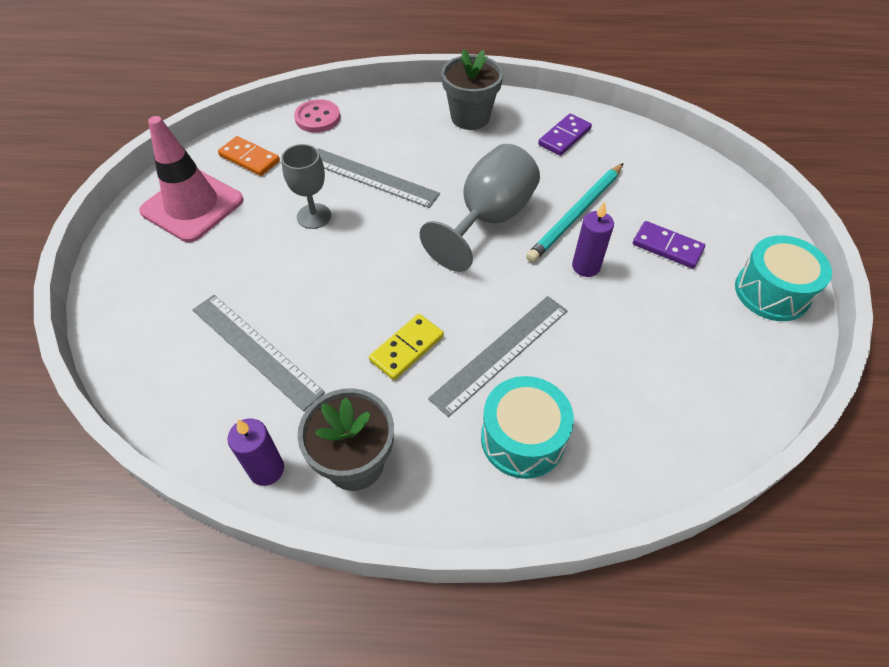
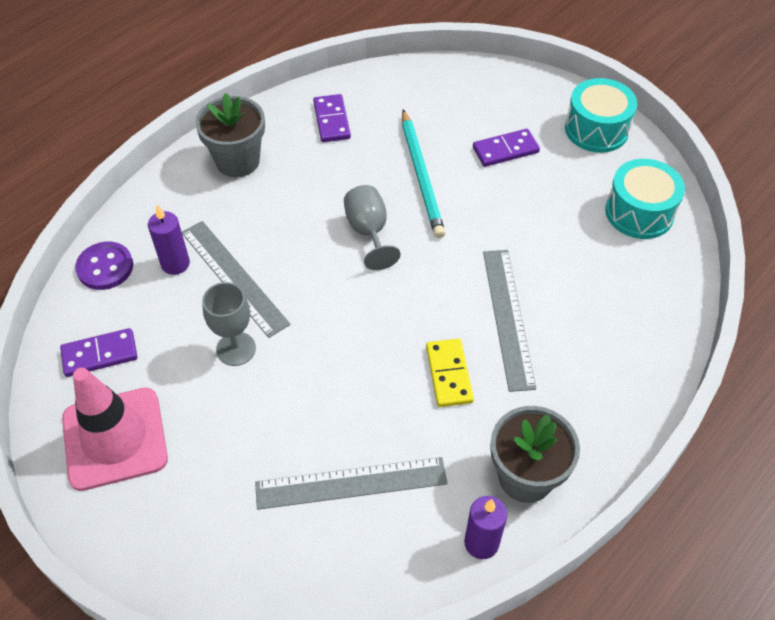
camera: 50 degrees left, 0 degrees up
(249, 158) = (100, 354): orange domino -> purple domino
(317, 118) = (105, 267): pink button -> purple button
(371, 177) = (234, 277): grey ruler -> grey ruler turned 75 degrees clockwise
(488, 219) = (369, 232): grey goblet -> grey goblet, size x0.61
(522, 438) = (592, 356): turquoise drum -> turquoise drum (639, 212)
(586, 266) = (477, 209): purple candle -> purple candle (175, 264)

